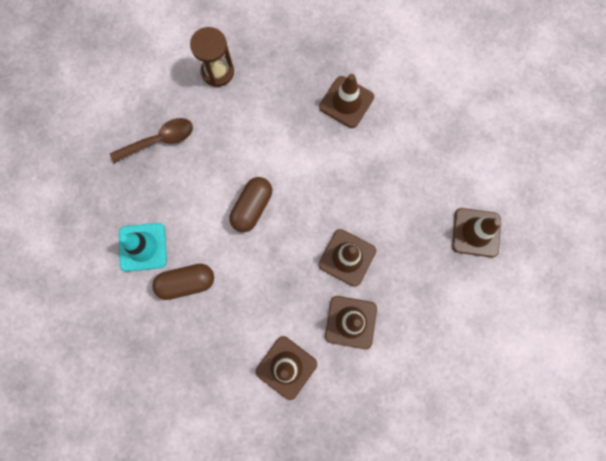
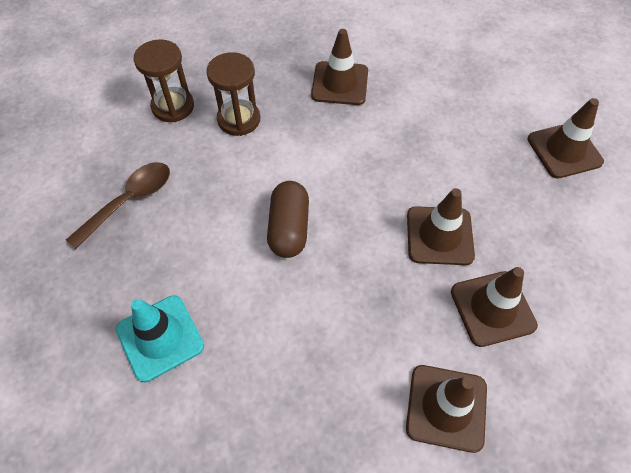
camera: 25 degrees left, 20 degrees down
(187, 282) = (246, 357): brown capsule -> none
(258, 103) = (239, 119): none -> brown hourglass

